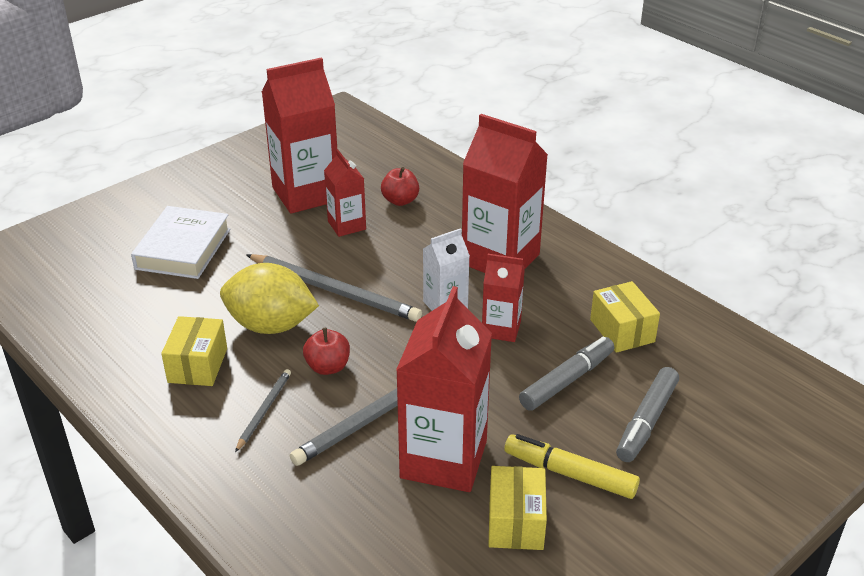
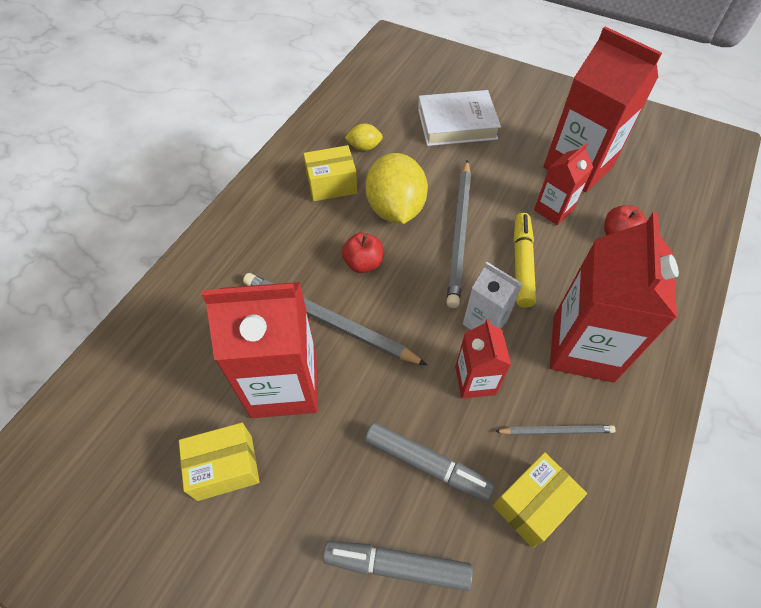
camera: 70 degrees right, 20 degrees up
(160, 325) = (364, 147): none -> yellow lemon
(264, 410) = (299, 241): grey pencil -> grey pencil (556, 431)
(570, 474) = (297, 501): yellow marker -> yellow marker (522, 264)

